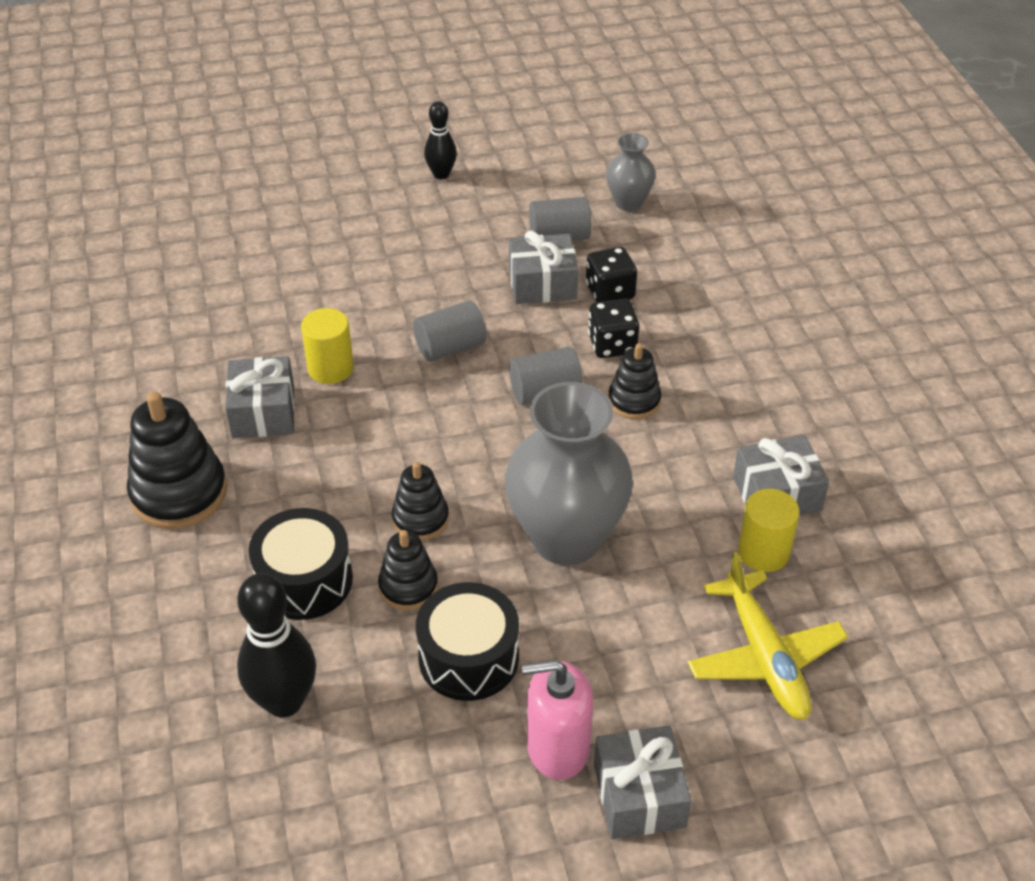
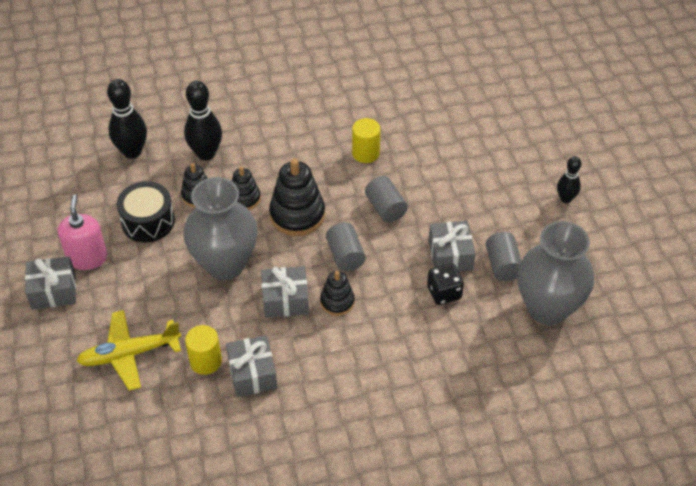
camera: 90 degrees right, 5 degrees up
(179, 493) = (270, 100): black stacking toy -> black stacking toy (297, 215)
(263, 412) = (329, 127): grey gift -> grey gift (285, 300)
(304, 580) = (206, 153): black drum -> black bowling pin
(612, 345) = (390, 292): black dice -> none
(628, 202) = (547, 308): grey vase -> grey vase, size x1.99

